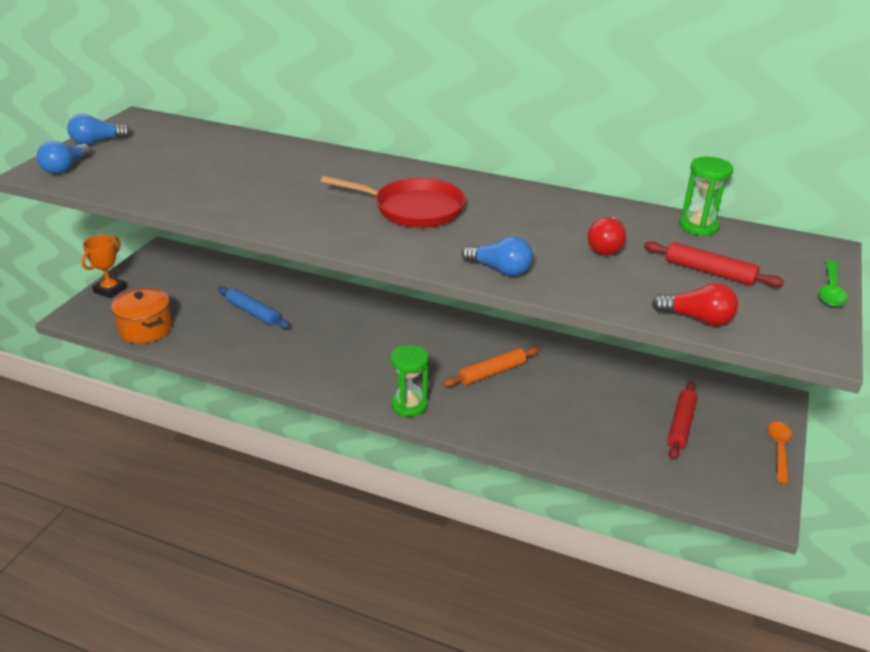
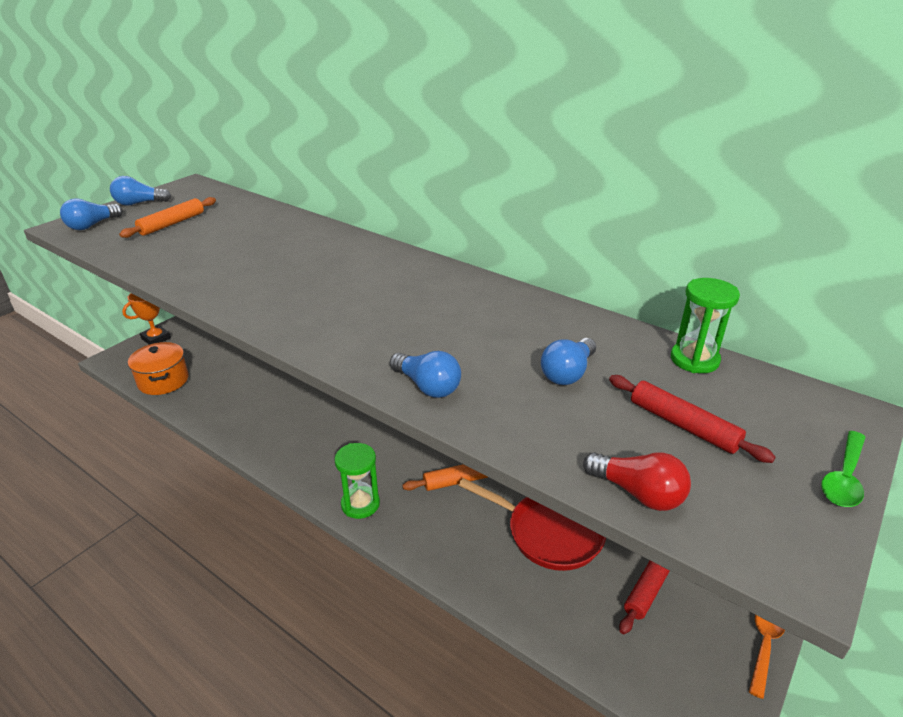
camera: 15 degrees right, 0 degrees up
(152, 159) = (172, 223): none -> orange rolling pin
(253, 313) = (264, 378): blue rolling pin -> none
(413, 209) = (378, 301): red pan -> red pan (549, 532)
(606, 247) = (568, 373): red light bulb -> blue light bulb

